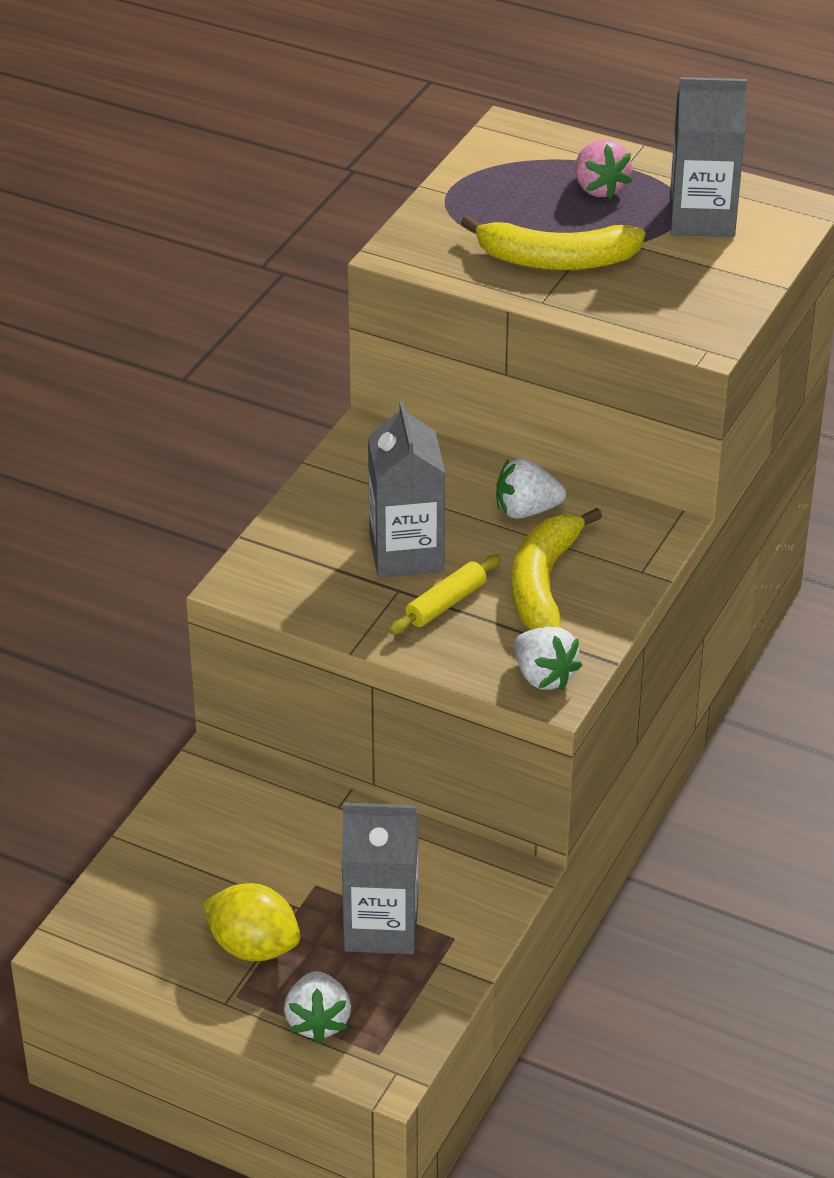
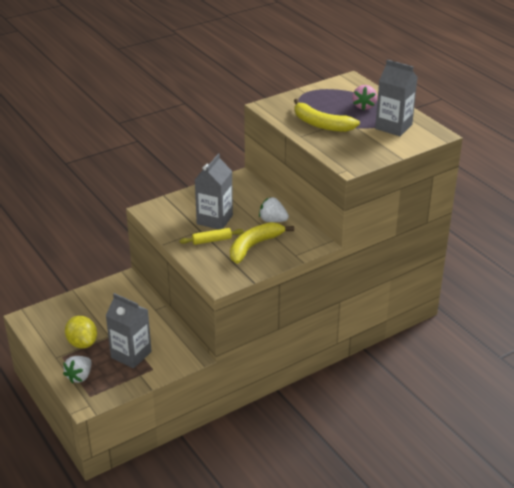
camera: 30 degrees right, 5 degrees down
(543, 676) = (222, 277): white strawberry -> none

